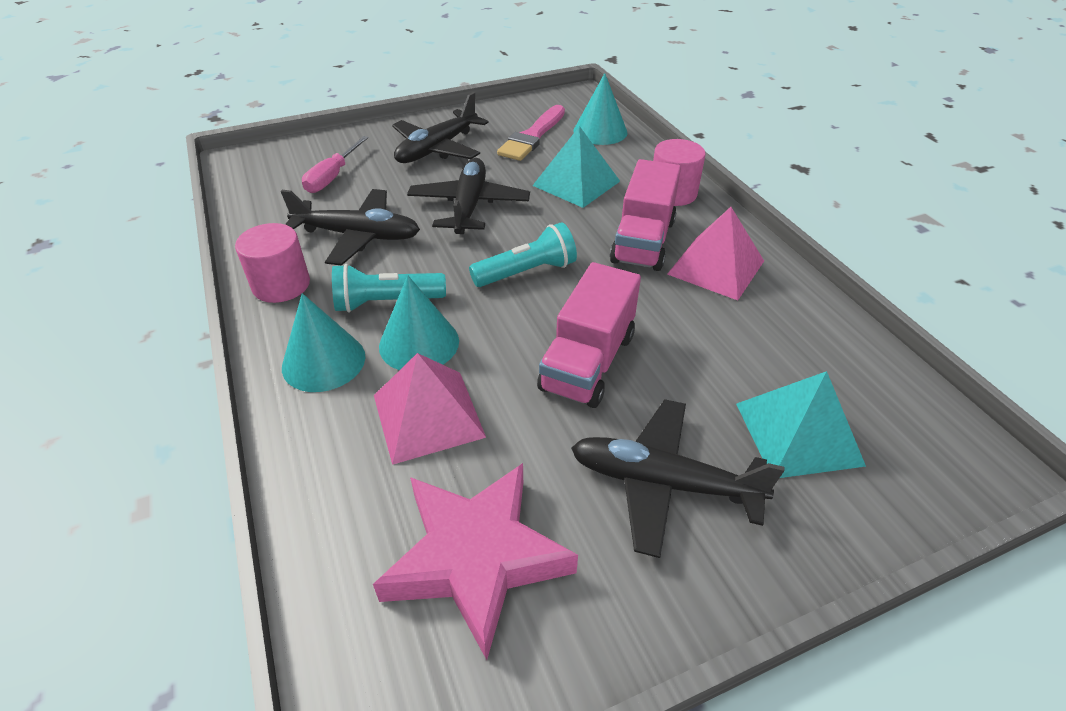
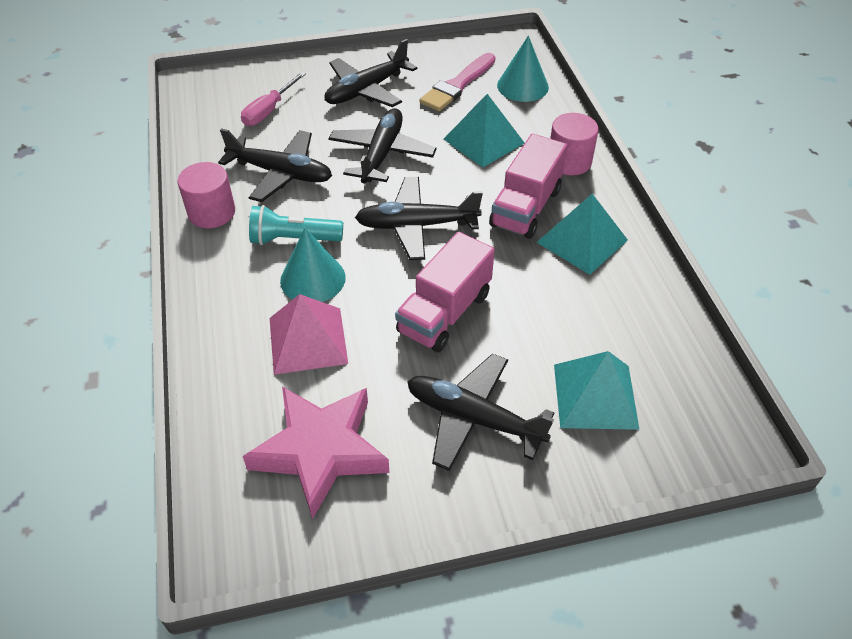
camera: 10 degrees right, 5 degrees up
(323, 361) = (235, 284): turquoise cone -> none
(527, 272) = (416, 225): turquoise flashlight -> black plane
(716, 267) = (582, 241): pink pyramid -> turquoise pyramid

